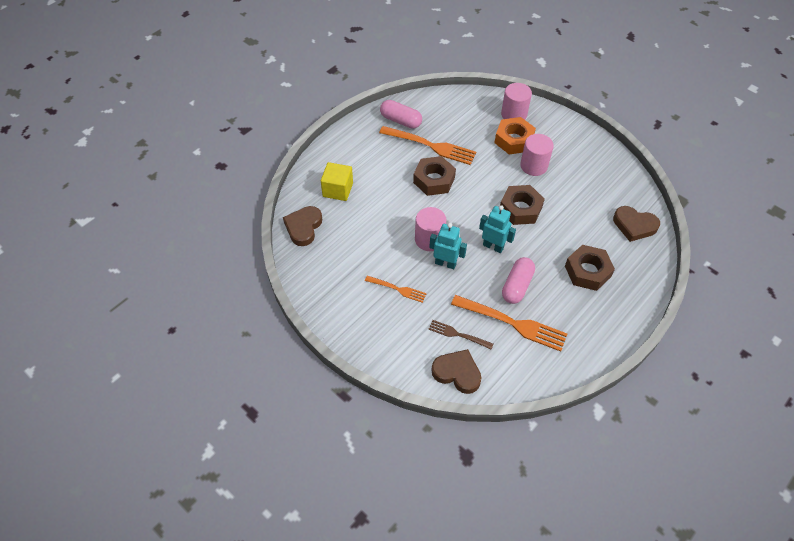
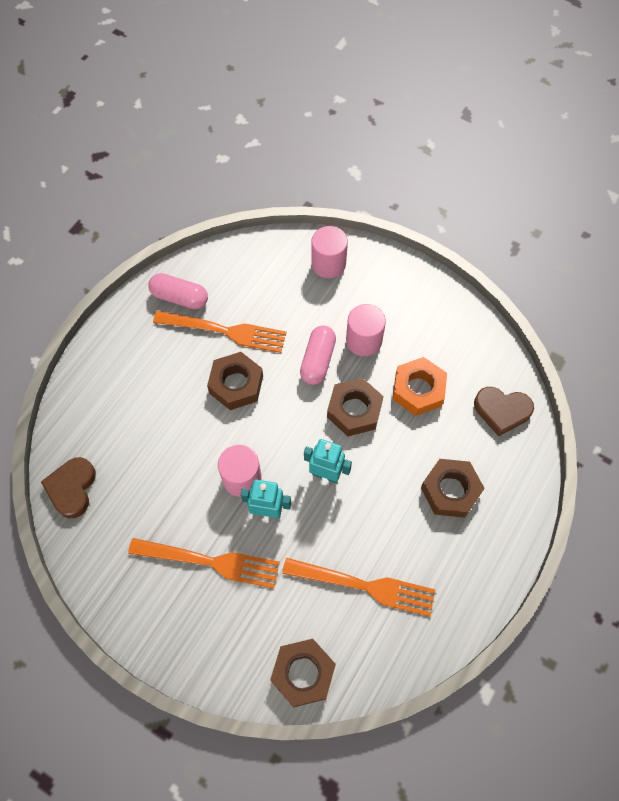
camera: 10 degrees left, 10 degrees up
(338, 190) = (110, 421): yellow cube -> none
(397, 289) = (210, 562): orange fork -> orange fork, size x1.81
(457, 373) = (303, 673): brown heart -> brown nut
(458, 334) = (297, 616): brown fork -> none
(514, 140) = (333, 304): orange nut -> orange nut (418, 390)
(517, 286) = (363, 529): pink capsule -> pink capsule (318, 360)

